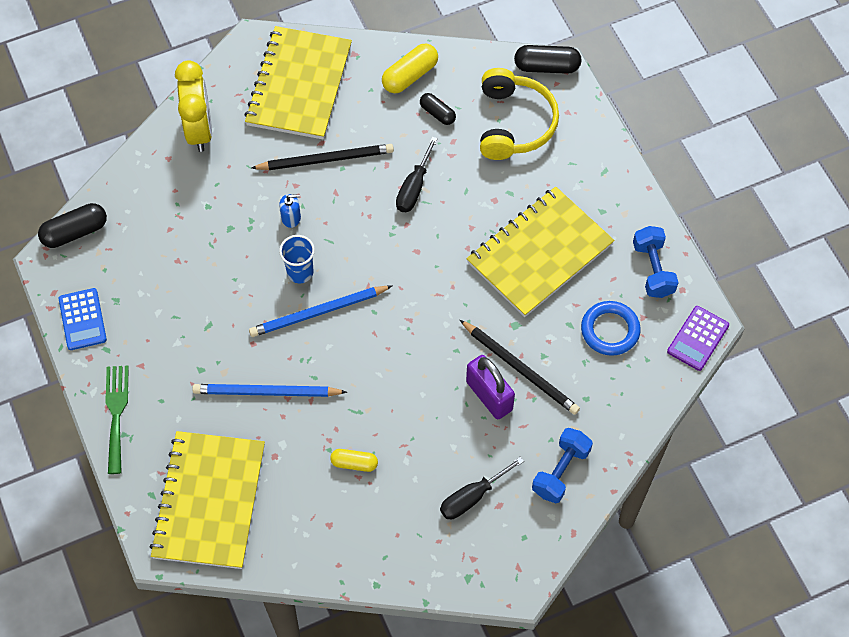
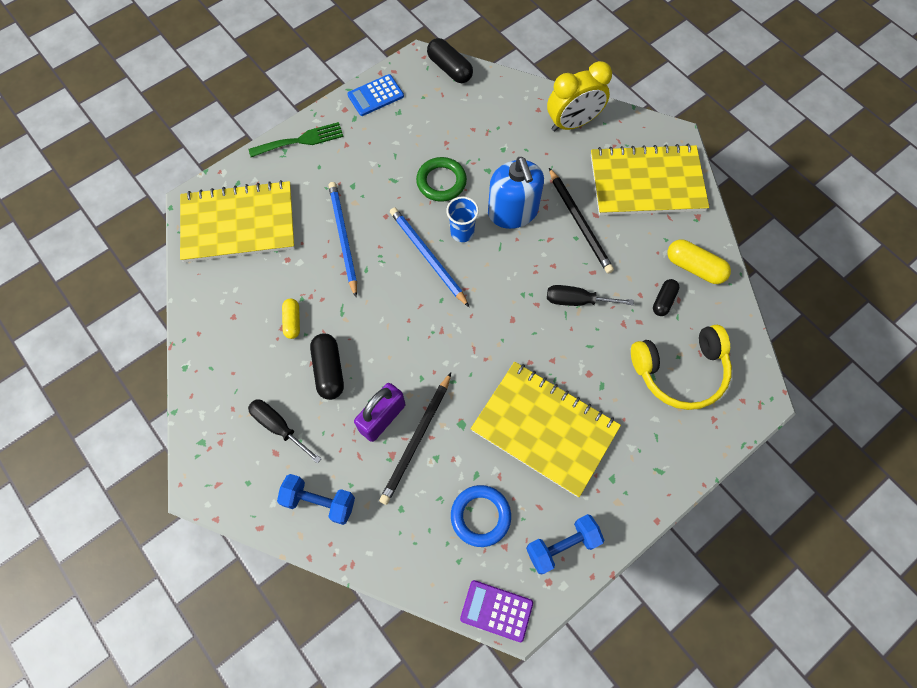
camera: 75 degrees right, 5 degrees up
(228, 277) = (441, 182): none -> green ring
(291, 217) = (513, 211): blue soap dispenser -> blue soap dispenser, size x2.35
(546, 67) = (758, 387): black capsule -> black capsule (329, 370)

